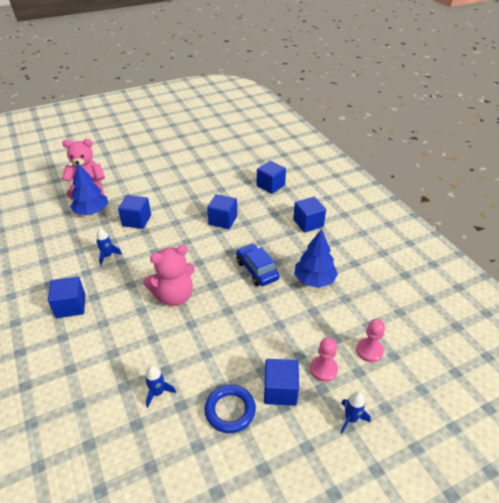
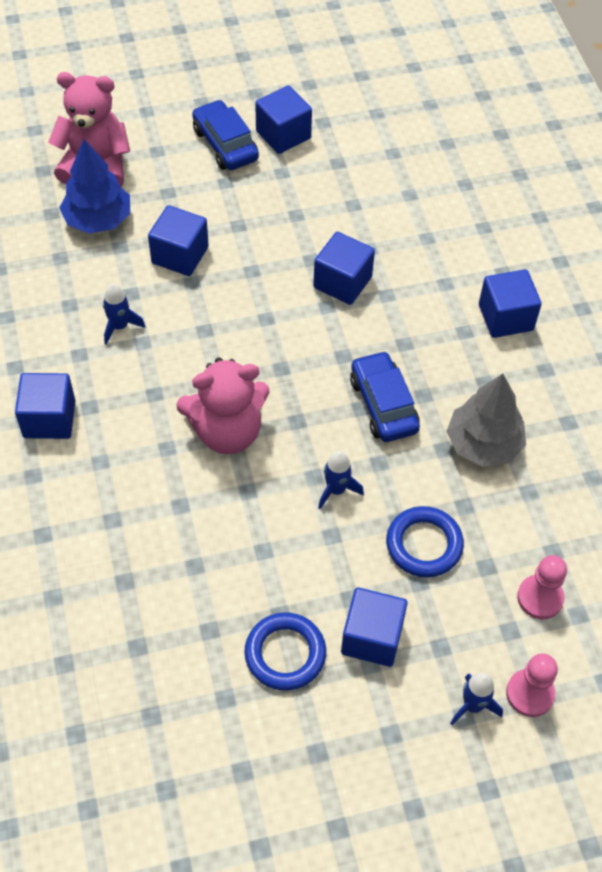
camera: 10 degrees right, 15 degrees up
(153, 174) = (225, 144): none -> blue car
(158, 393) = (177, 603): blue rocket -> blue rocket (336, 490)
(270, 185) = (454, 213): blue cube -> blue cube (283, 135)
(297, 334) = (424, 545): none -> blue ring
(314, 280) = (483, 444): blue tree -> grey tree
(323, 369) = (452, 615): pink pawn -> pink pawn (530, 694)

